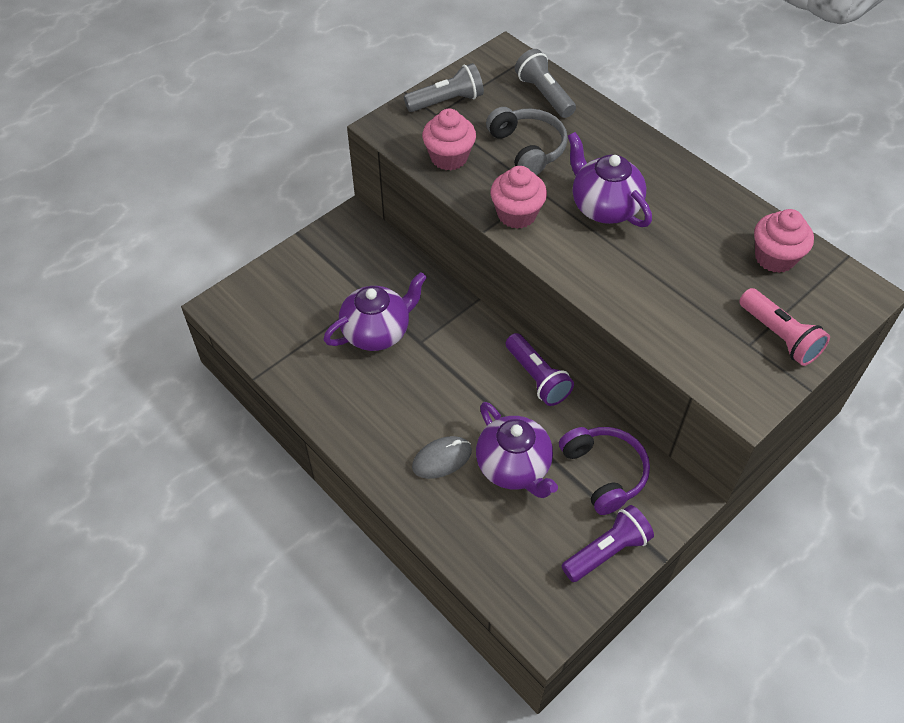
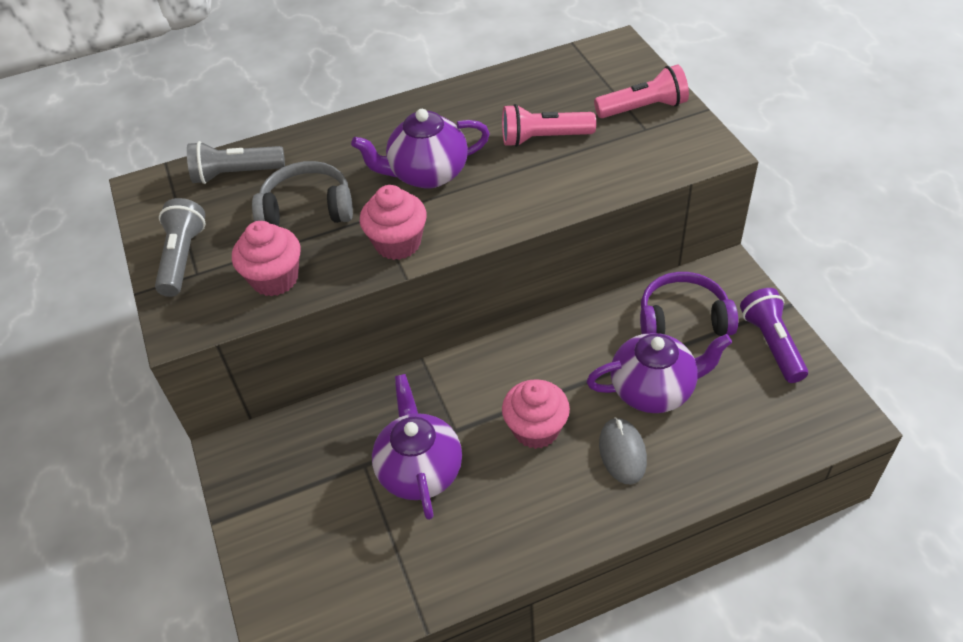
camera: 65 degrees left, 5 degrees down
(537, 377) = (549, 338): purple flashlight -> none
(692, 272) = (544, 138): none -> pink flashlight
(775, 257) = (552, 83): pink cupcake -> pink cupcake (536, 429)

